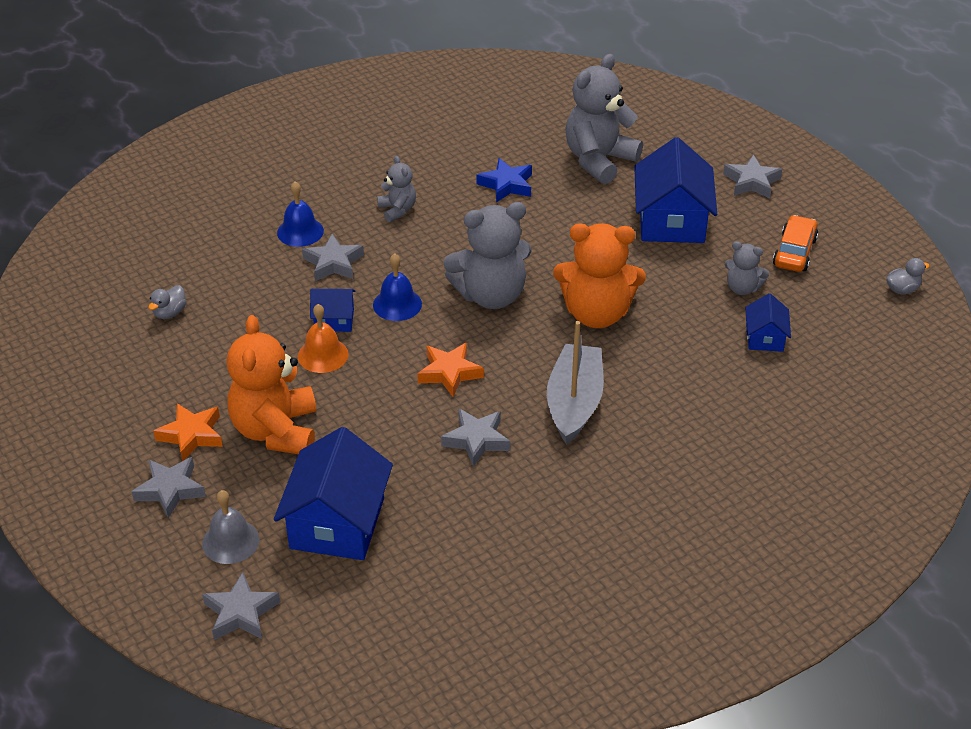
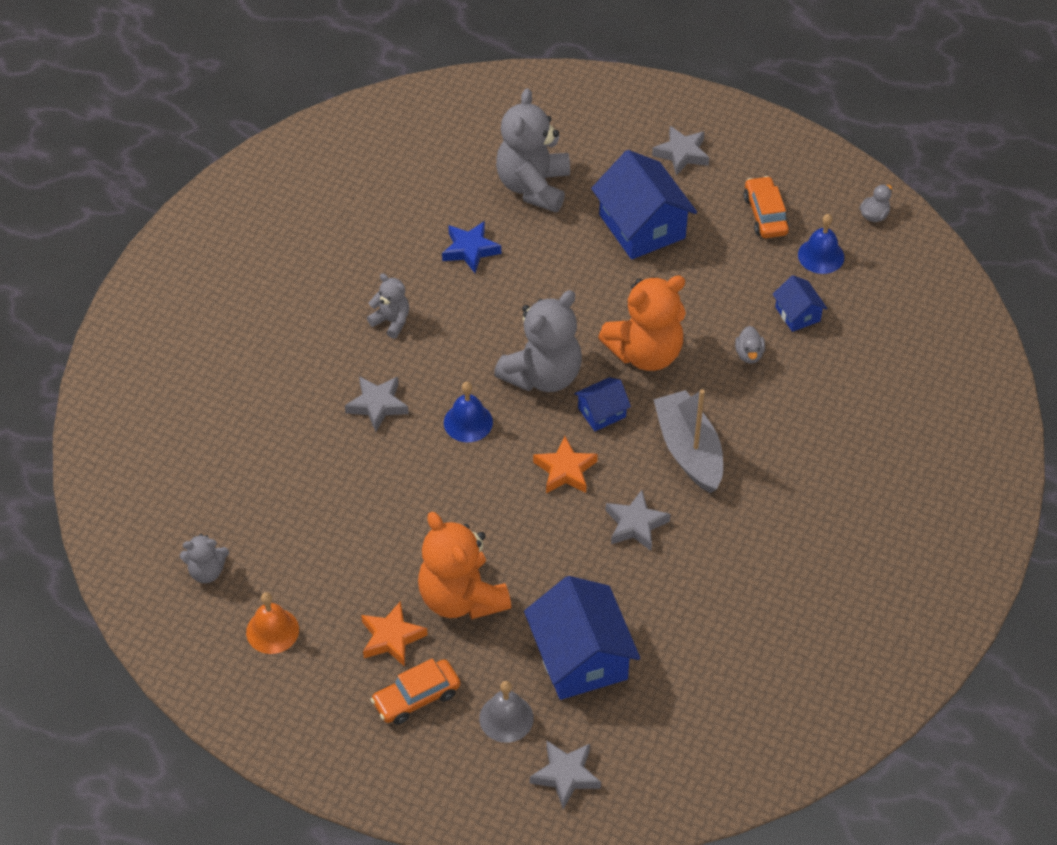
camera: 30 degrees left, 10 degrees up
(170, 313) = (269, 526): grey duck -> grey duck (749, 354)
(170, 490) = (416, 697): grey star -> orange car
(300, 231) = (319, 385): blue bell -> blue bell (821, 256)
(323, 355) = (443, 504): orange bell -> orange bell (272, 630)
(334, 320) = (425, 464): blue house -> blue house (601, 412)
(742, 288) = (747, 272): grey teddy bear -> grey teddy bear (207, 571)

